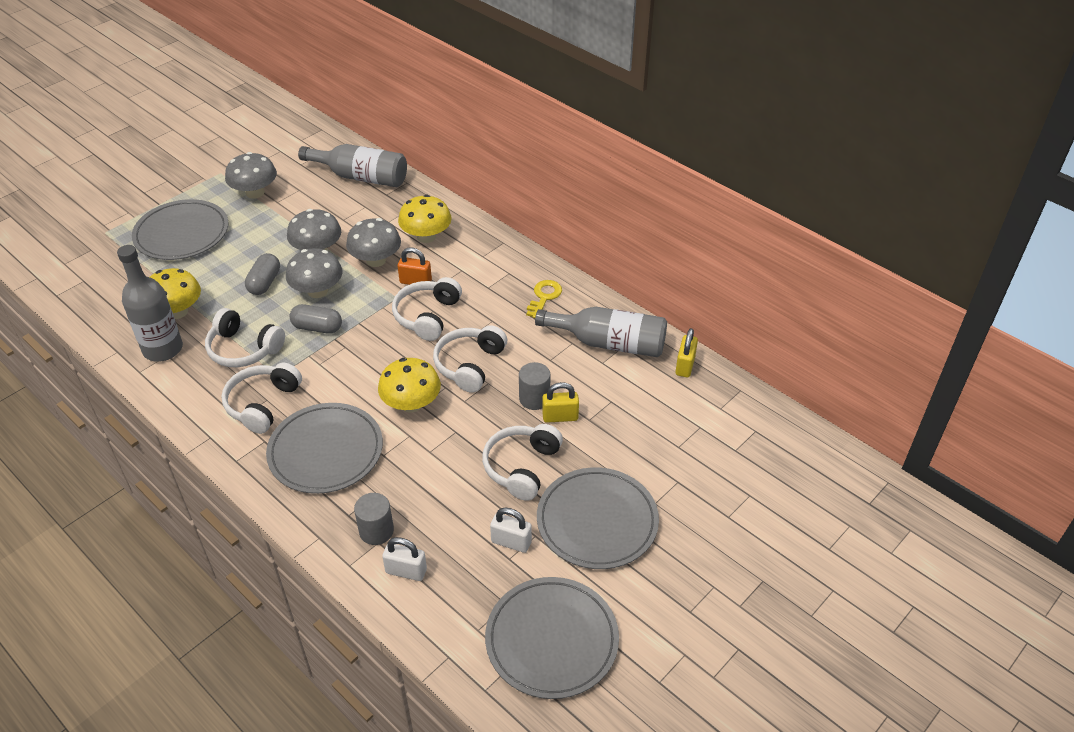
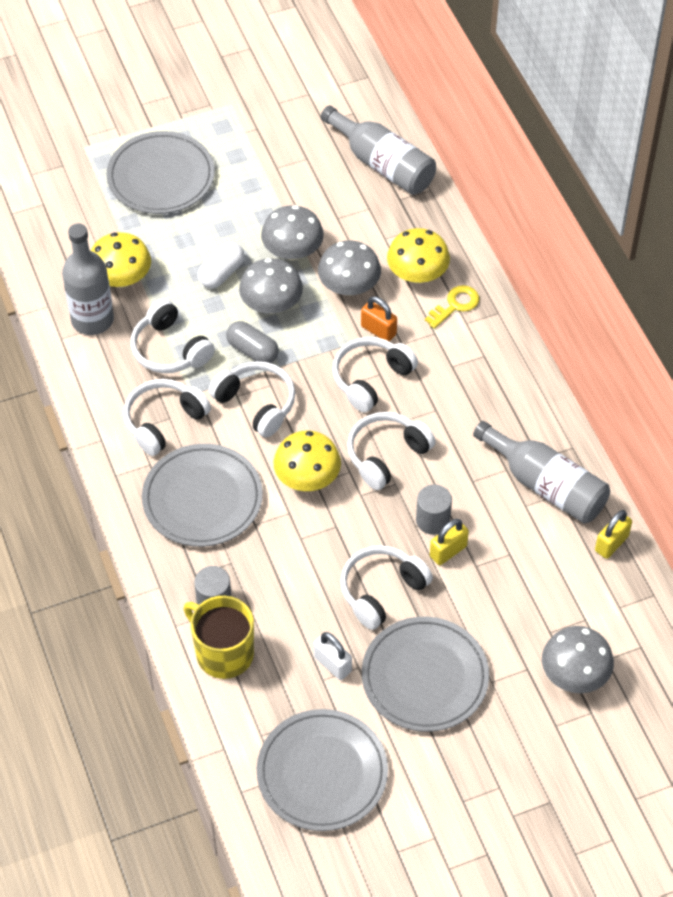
camera: 25 degrees right, 10 degrees up
(255, 192) = (258, 146): grey mushroom -> grey mushroom (574, 674)
(264, 283) = (222, 273): grey capsule -> white capsule
(339, 364) = (256, 404): none -> white headphones
(406, 571) = (223, 653): white padlock -> yellow mug
(544, 297) = (506, 401): yellow key -> yellow key (455, 305)
(560, 417) = (448, 551): yellow padlock -> yellow padlock turned 60 degrees counterclockwise

